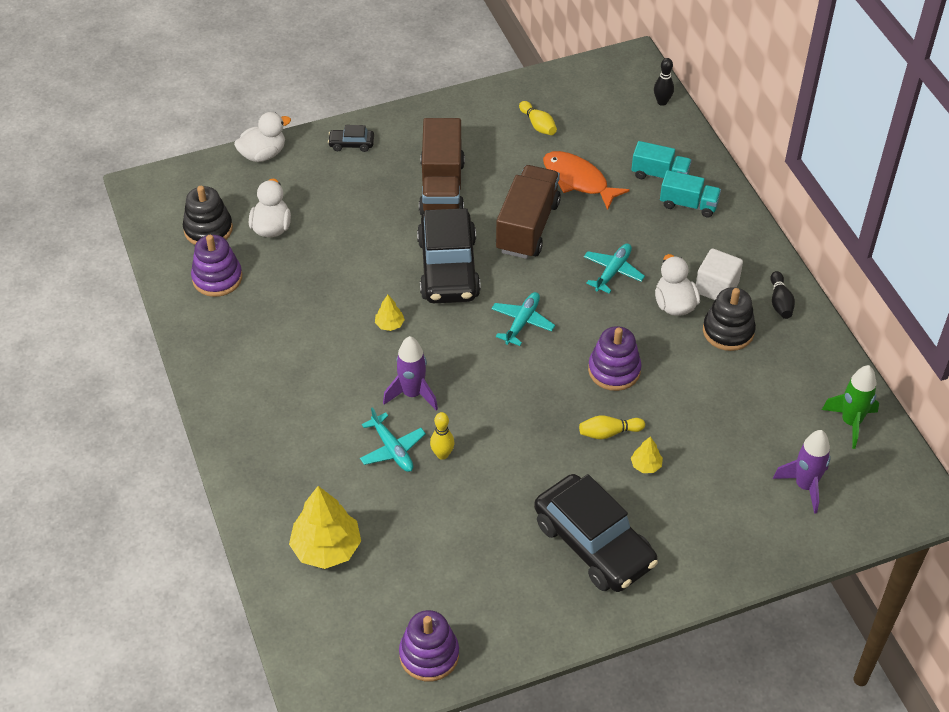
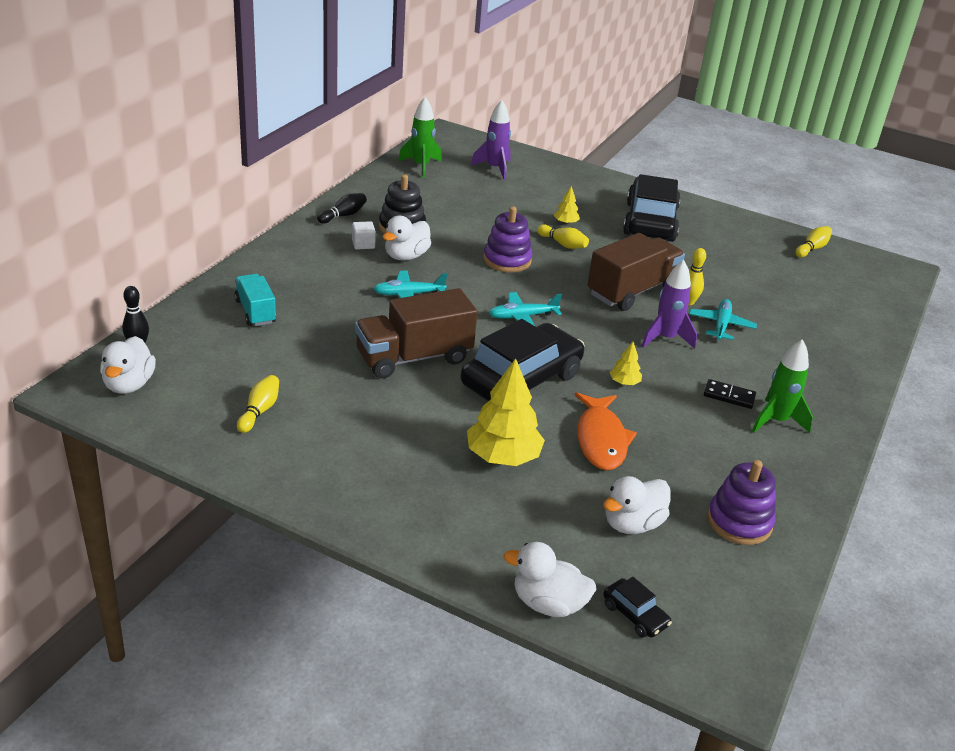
camera: 135 degrees left, 15 degrees down
(208, 229) = (701, 573): black stacking toy -> none
(265, 380) = (776, 421): none -> green rocket
(315, 375) = (729, 396): none -> black domino
(326, 548) = (829, 316): yellow tree -> yellow tree (503, 456)
(351, 144) = (444, 536): black car -> black car (635, 615)
(429, 655) = (812, 248): purple stacking toy -> yellow bowling pin
(442, 187) = (428, 433): brown truck -> brown truck (632, 291)
(578, 180) = (316, 353): orange fish -> orange fish (601, 439)
(619, 82) = (129, 384): none -> white duck
(688, 204) = (279, 285): turquoise truck -> none
(716, 288) = (363, 244): white cube -> white cube, size x0.61

